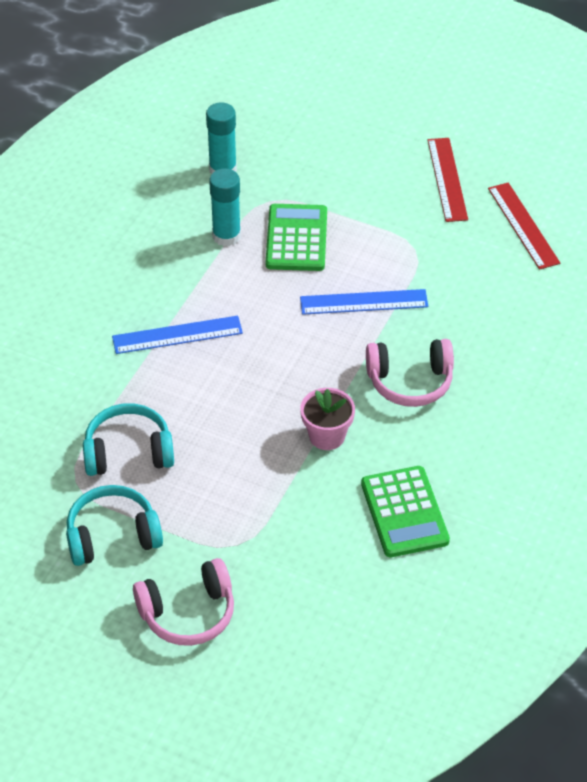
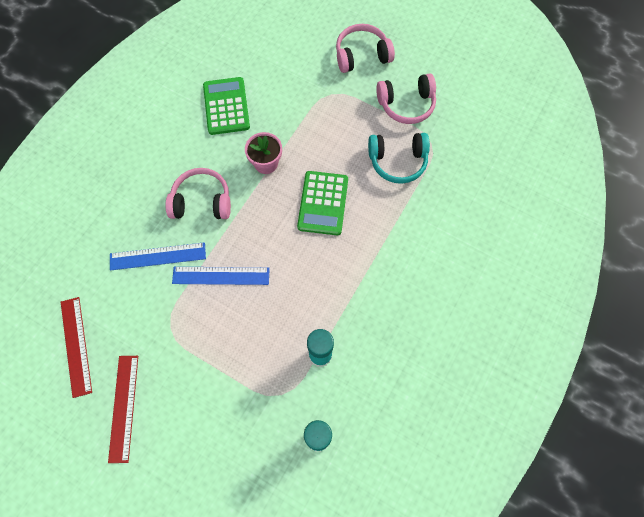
camera: 175 degrees left, 20 degrees up
(112, 536) = (406, 104): turquoise headphones -> pink headphones
(177, 335) = (363, 256): blue ruler -> blue ruler (158, 256)
(296, 238) = (263, 347): green calculator -> green calculator (323, 203)

